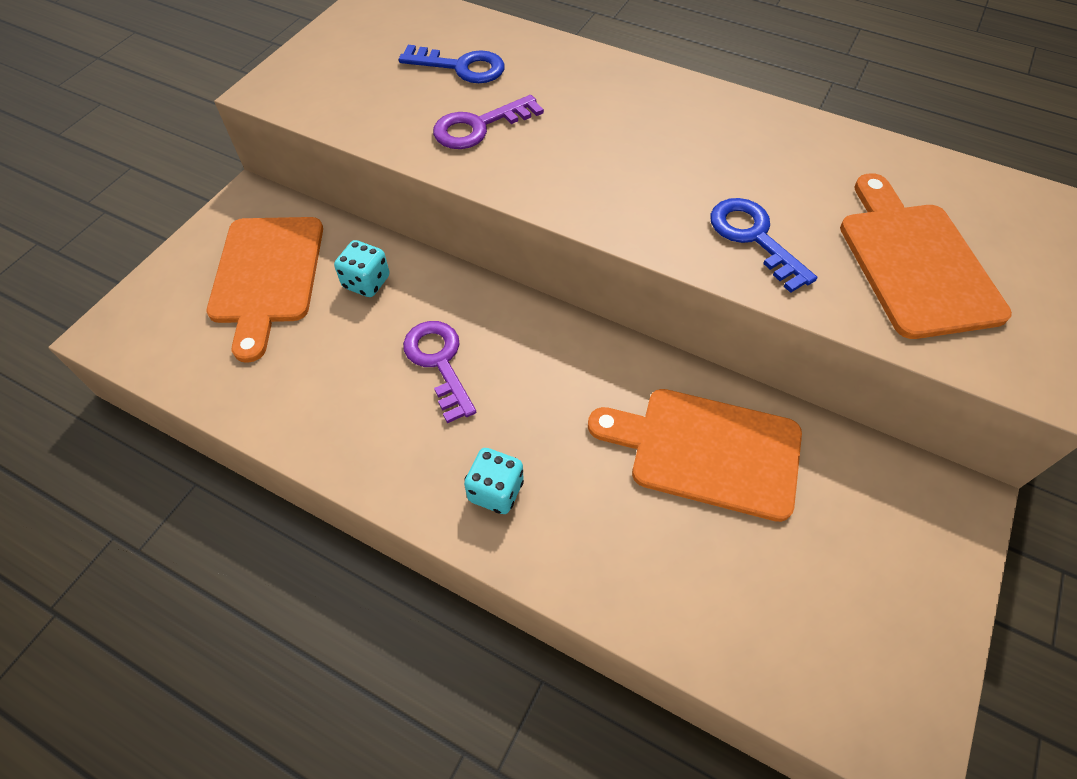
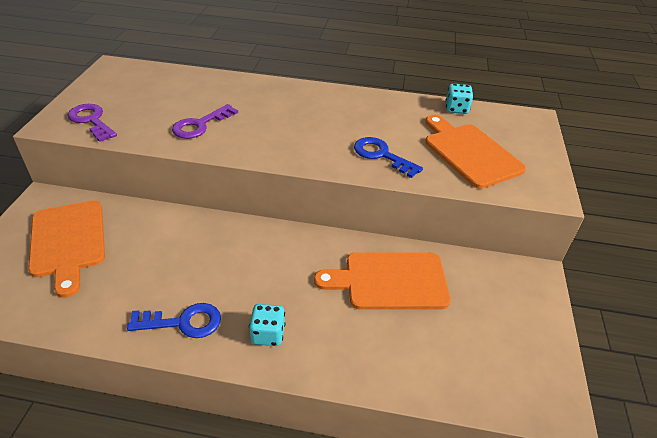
camera: 20 degrees left, 15 degrees down
(366, 282) = (142, 232): turquoise dice -> turquoise dice (456, 109)
(439, 362) = (206, 268): purple key -> purple key (91, 120)
(461, 67) = (178, 96): blue key -> blue key (183, 322)

